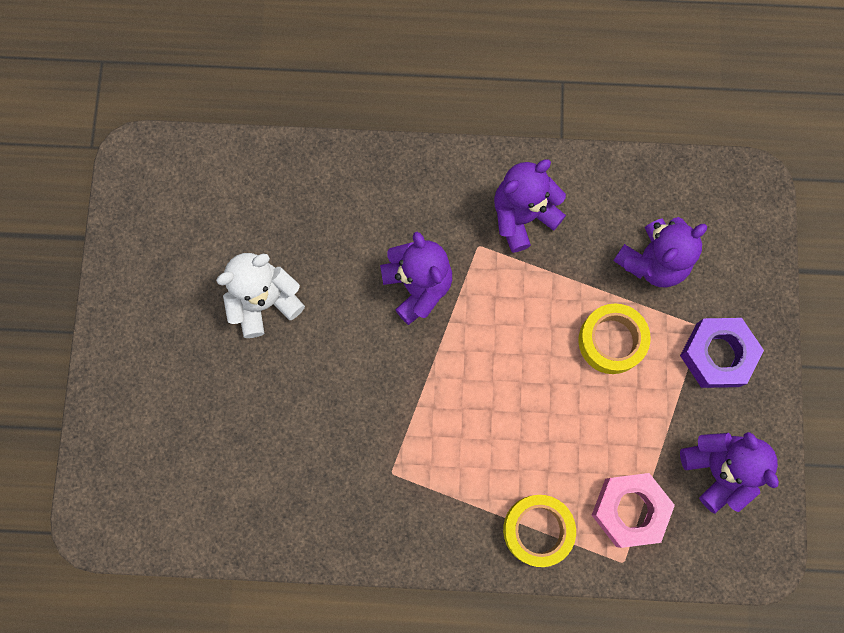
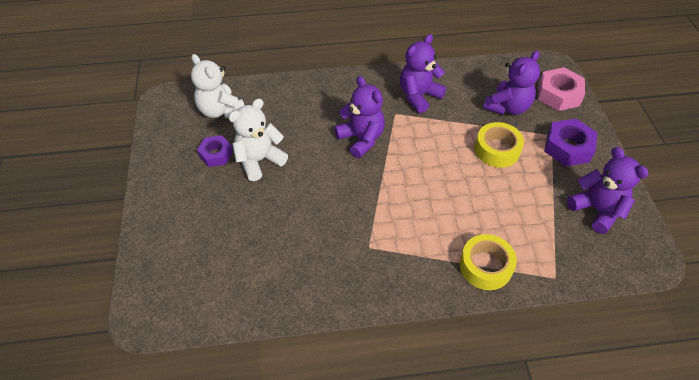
camera: 10 degrees left, 25 degrees down
(204, 279) = (216, 154): none -> purple nut
(218, 195) = (220, 110): none -> white teddy bear
(629, 510) = (546, 243): pink nut -> pink nut (558, 94)

